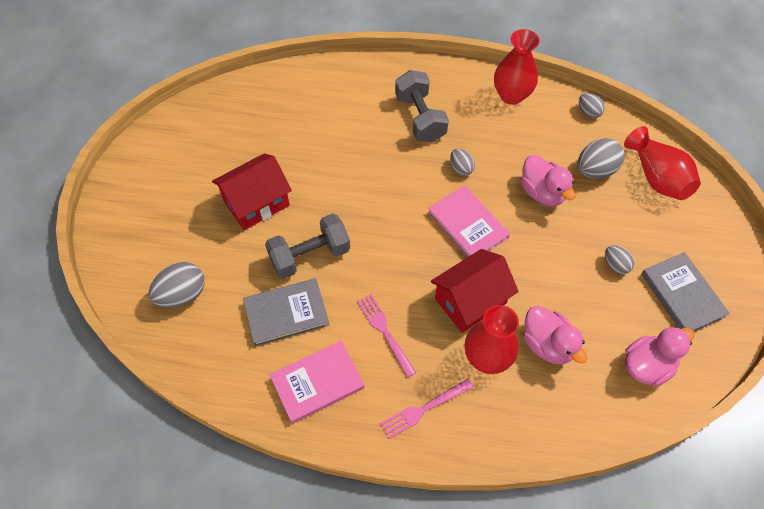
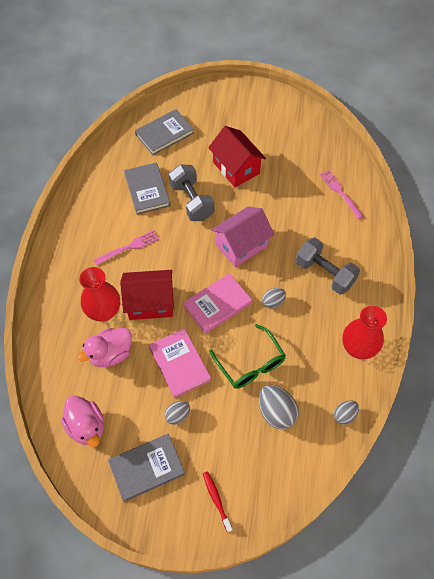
camera: 90 degrees right, 0 degrees up
(182, 294) = (164, 134): grey egg -> grey book
(317, 383) = (95, 209): pink book -> pink book (179, 364)
(382, 199) = (241, 245): none -> pink house
(420, 118) = (324, 273): grey dumbbell -> grey dumbbell turned 60 degrees clockwise
(424, 409) = (70, 270): pink fork -> pink fork (340, 192)
(470, 301) = (150, 303): red house -> red house turned 60 degrees counterclockwise
(542, 192) = (250, 364): pink duck -> green glasses
(657, 177) = (270, 468): red vase -> none
(700, 226) = (216, 499): none -> red toothbrush

